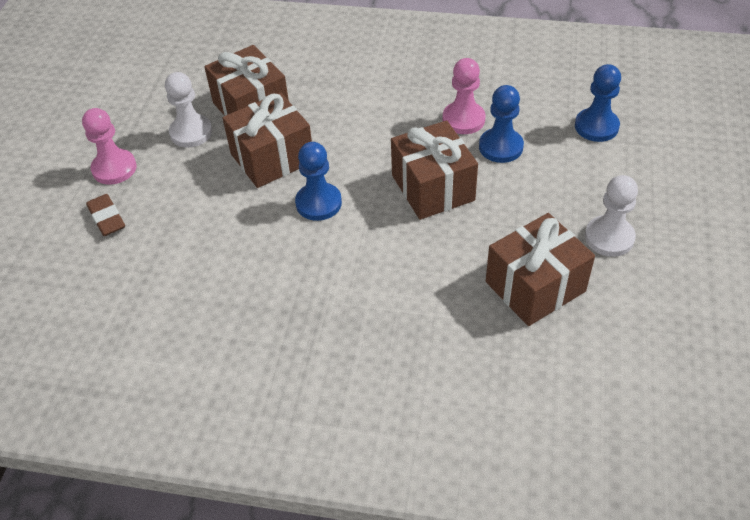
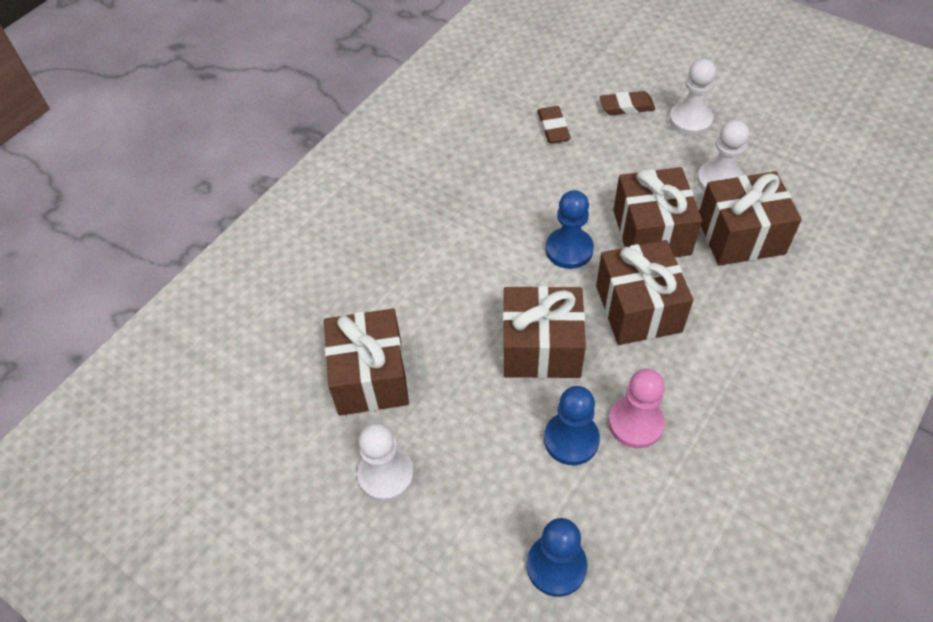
camera: 115 degrees right, 5 degrees up
(114, 168) = (690, 120): pink pawn -> white pawn
(158, 265) = (553, 128): none -> brown eraser
(359, 144) = (638, 308): none -> brown gift

